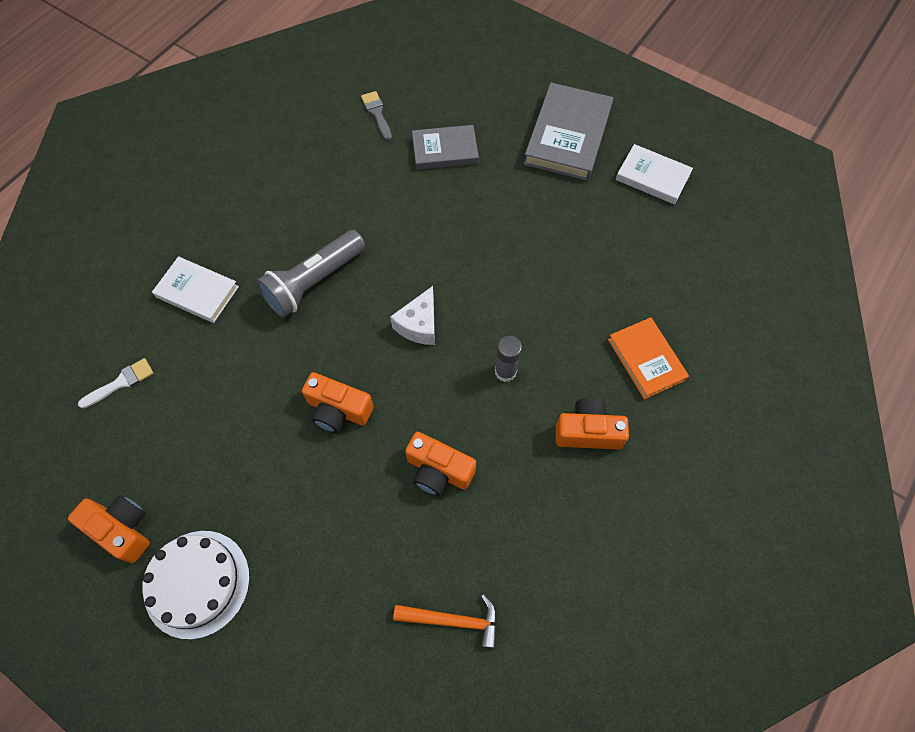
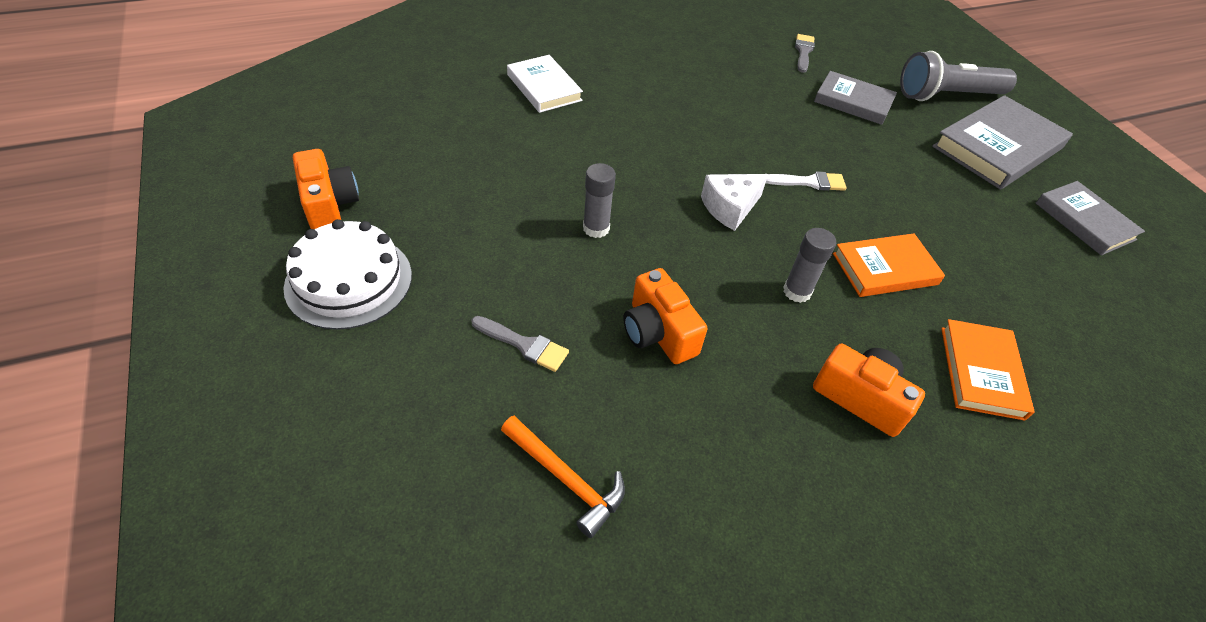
camera: 30 degrees right, 15 degrees down
(121, 382) = (427, 111): white brush -> white brush (809, 182)
(313, 282) = (651, 129): grey flashlight -> grey flashlight (946, 95)
(338, 410) = (596, 228): orange camera -> grey glue stick
(359, 544) = (524, 345): none -> grey brush
(550, 311) = (885, 269): none -> orange book
(652, 177) = (1084, 221): white book -> grey book

